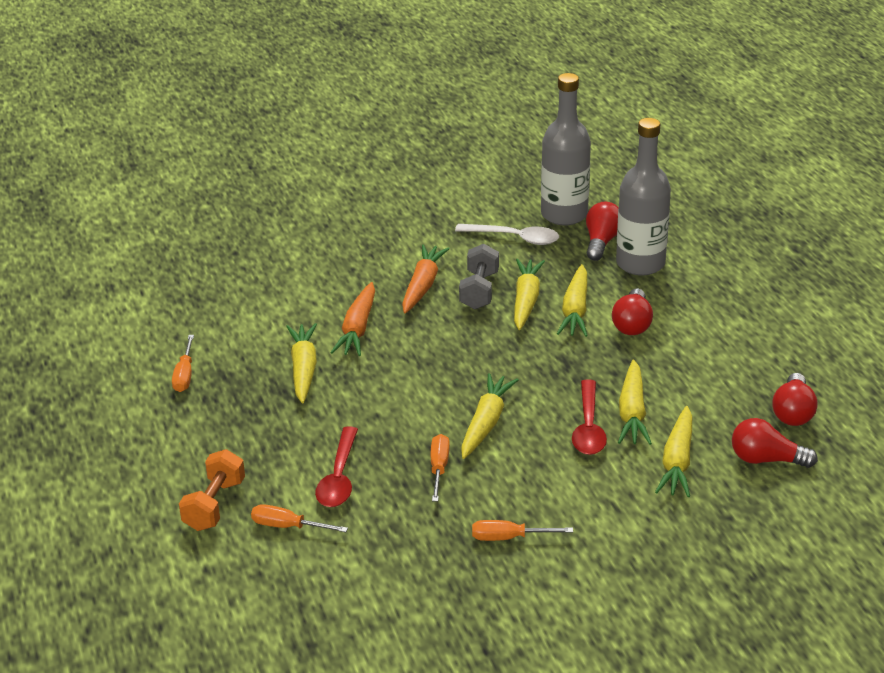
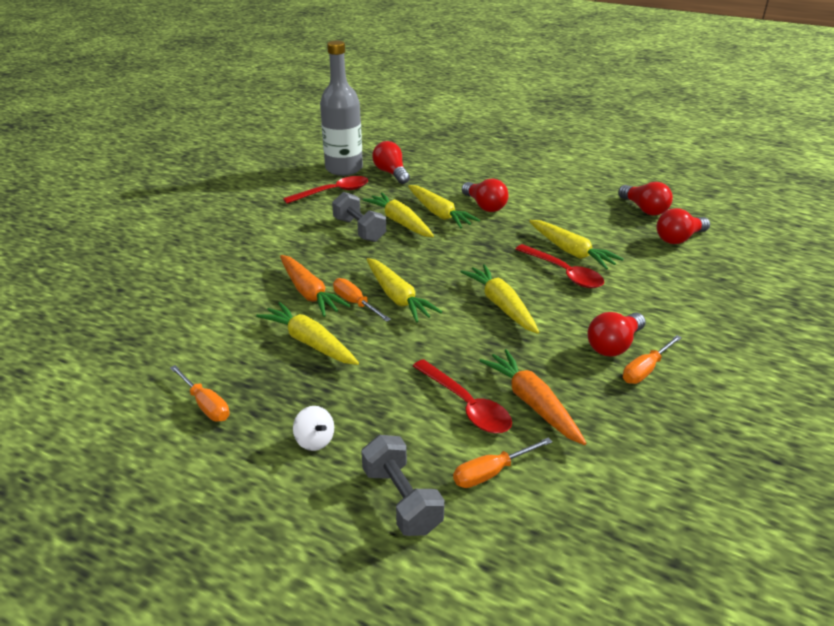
camera: 45 degrees left, 0 degrees up
(214, 505) = (401, 500): orange dumbbell -> grey dumbbell
(215, 438) = (315, 440): none -> white spinning top
(422, 286) = (314, 244): orange carrot -> orange carrot (532, 403)
(439, 468) = (523, 353): orange screwdriver -> orange screwdriver (355, 303)
(515, 238) = (333, 192): white spoon -> red spoon
(519, 506) = (614, 345): none -> red light bulb
(640, 264) = (433, 175): grey bottle -> none
(677, 461) = (642, 264): yellow carrot -> yellow carrot (397, 297)

